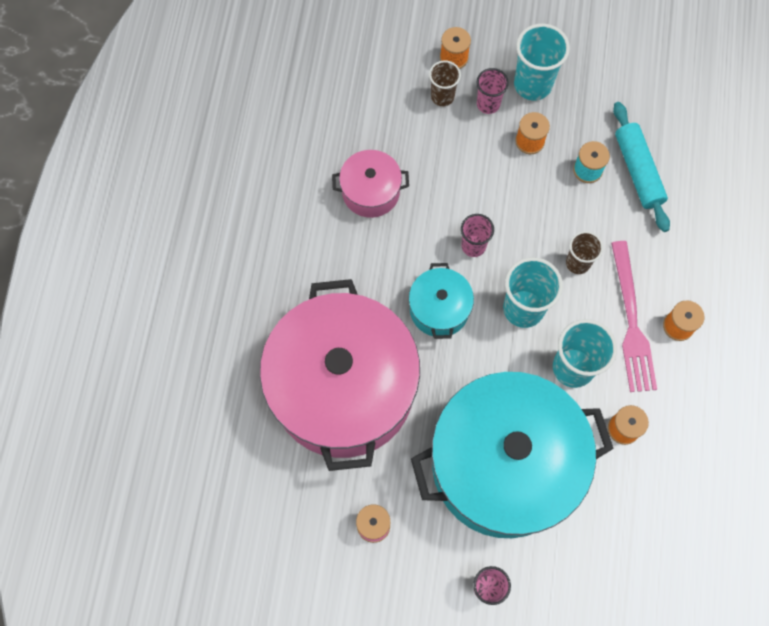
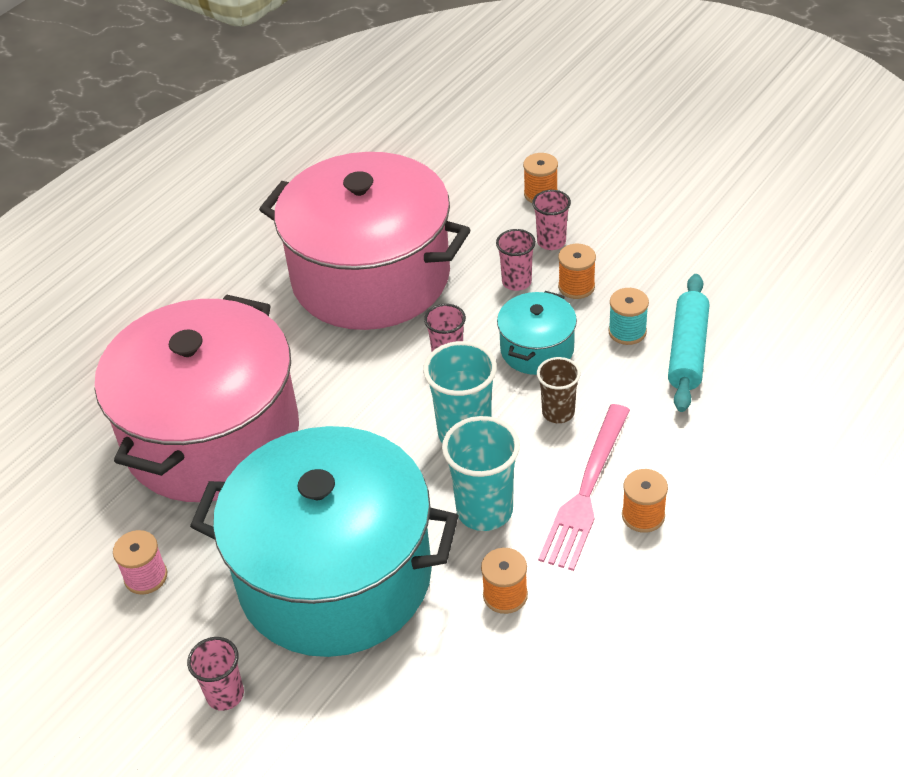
camera: 30 degrees right, 25 degrees down
(370, 192) = (371, 277): pink pot -> pink pot, size x2.30
(439, 309) = (369, 401): turquoise pot -> turquoise pot (537, 349)
(442, 96) = (505, 222): brown cup -> none
(483, 154) = (516, 282): none -> pink cup
(532, 84) = (613, 240): turquoise cup -> none

